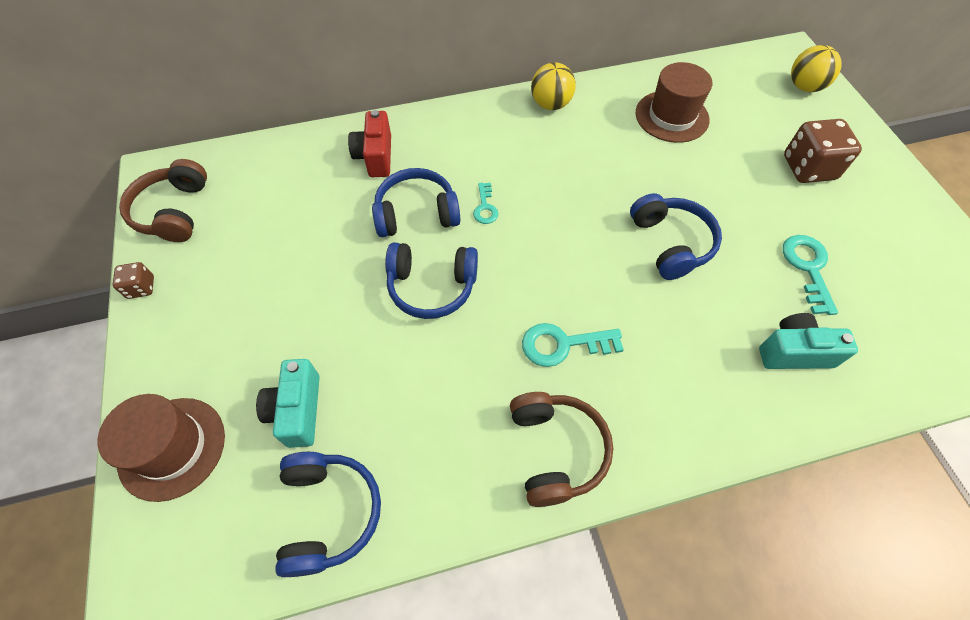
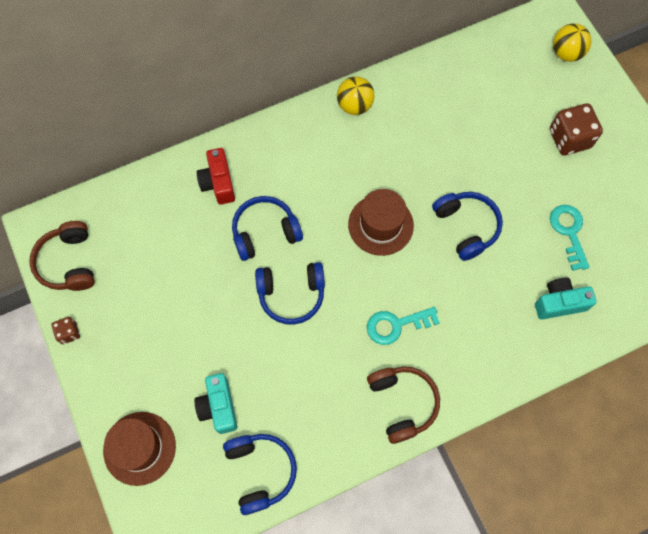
camera: 10 degrees left, 10 degrees up
(485, 207) = (318, 218): turquoise key -> none
(671, 116) = (457, 102): brown hat -> brown hat (380, 225)

